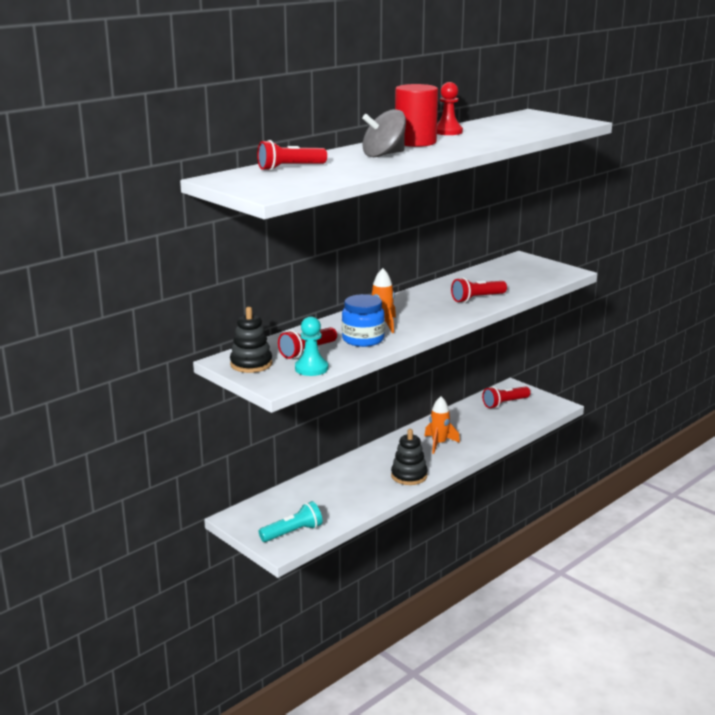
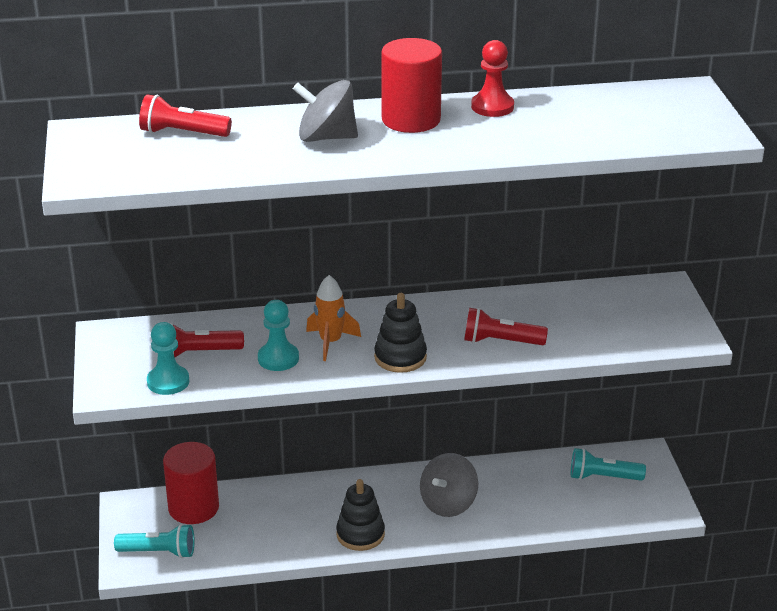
camera: 35 degrees right, 10 degrees up
(251, 364) = (120, 349): black stacking toy -> black stacking toy (400, 357)
(284, 502) = (193, 508): none -> red cylinder
(363, 339) = (278, 358): blue jar -> turquoise pawn
(439, 444) = (448, 503): orange rocket -> grey spinning top
(505, 403) = (603, 477): red flashlight -> turquoise flashlight

